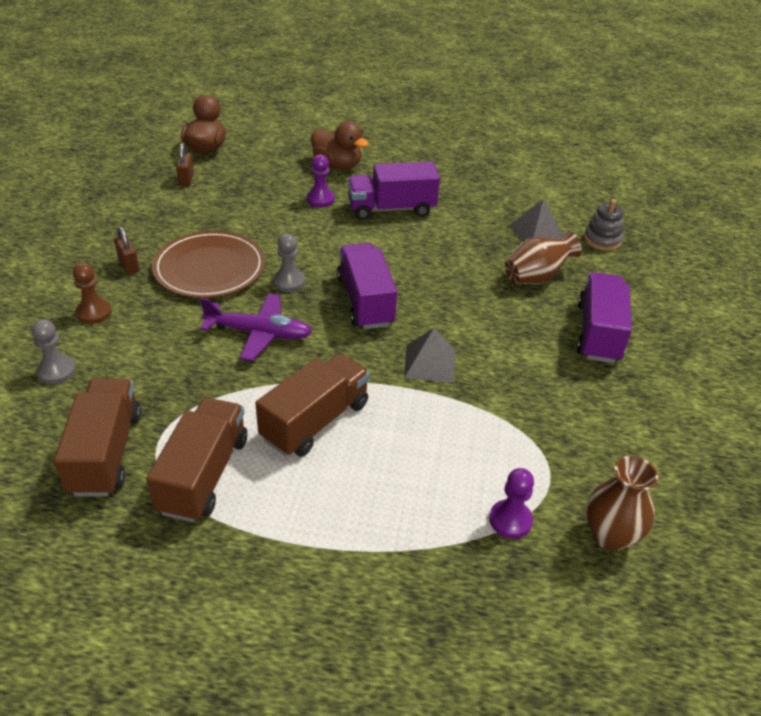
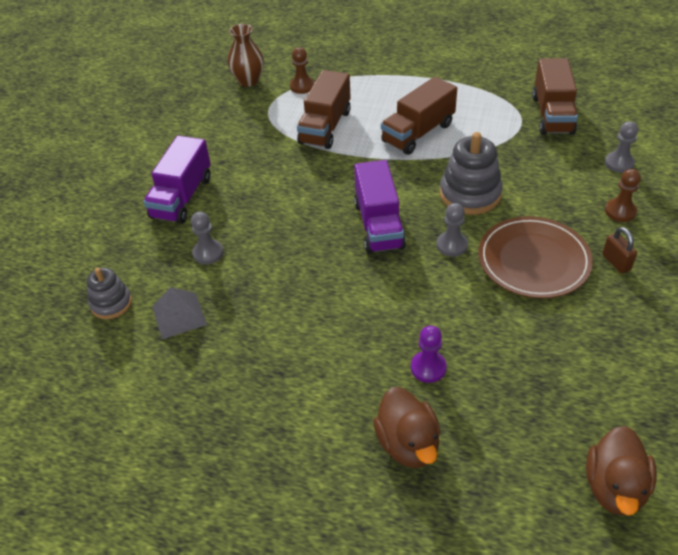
camera: 170 degrees left, 5 degrees up
(186, 179) = (614, 406): brown padlock -> none
(204, 475) = (485, 104): brown truck -> brown truck (325, 127)
(259, 333) = (470, 194): purple plane -> grey stacking toy
(337, 165) = (408, 444): brown duck -> brown duck turned 150 degrees counterclockwise
(391, 209) = (340, 351): purple truck -> none
(429, 363) = (331, 172): grey pyramid -> none
(510, 520) = (302, 86): purple pawn -> brown pawn
(536, 277) = (208, 253): brown vase -> grey pawn

